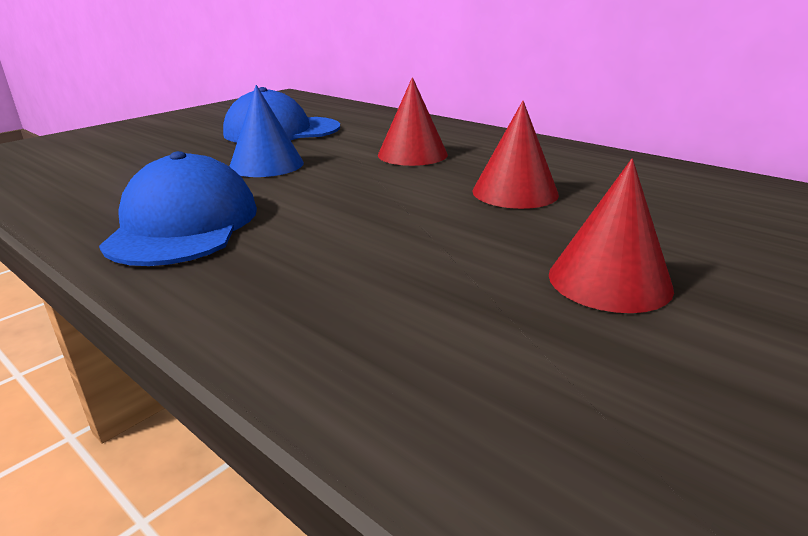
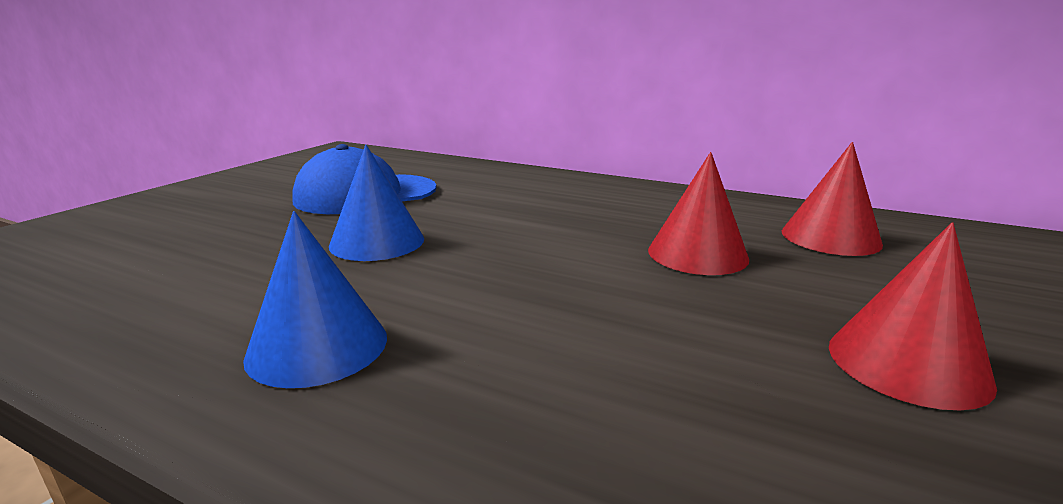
camera: 15 degrees left, 5 degrees down
(183, 224) = (317, 346): blue cap -> blue cone
(412, 154) = (545, 214): red cone -> red cone (830, 237)

